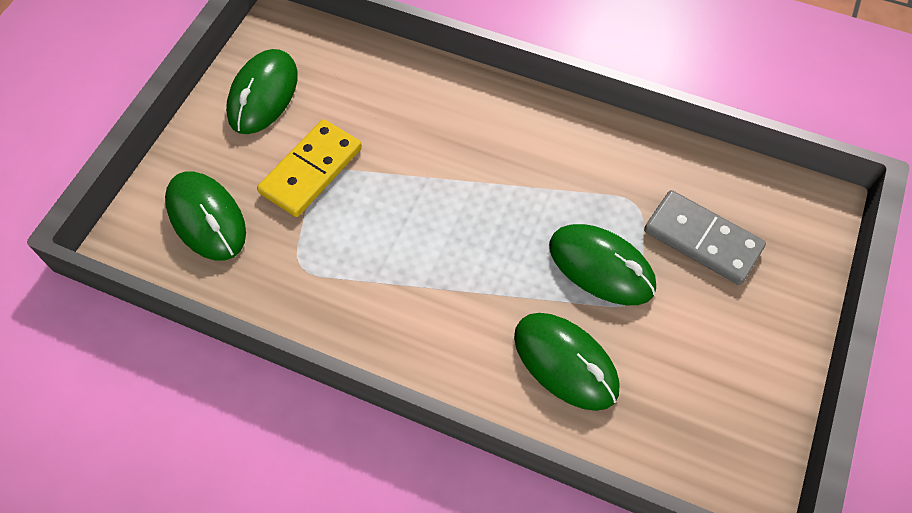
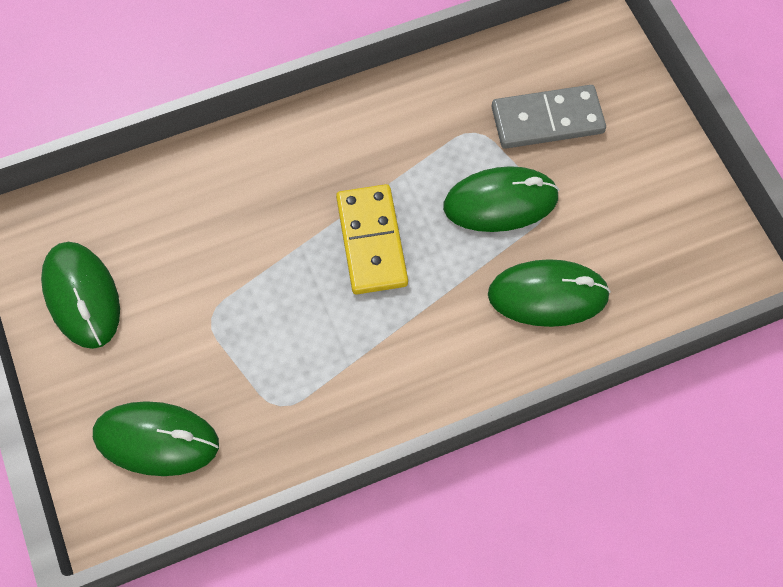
camera: 45 degrees left, 5 degrees up
(311, 170) = (199, 323): yellow domino -> yellow domino (371, 241)

